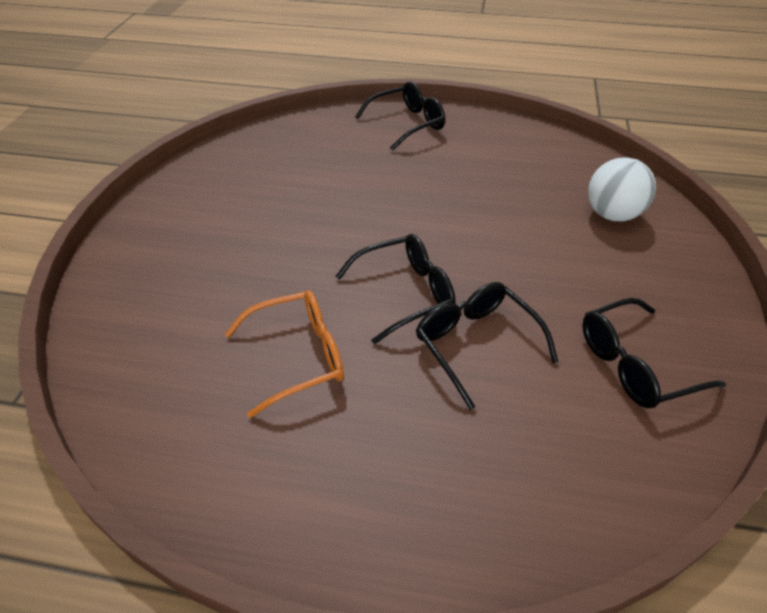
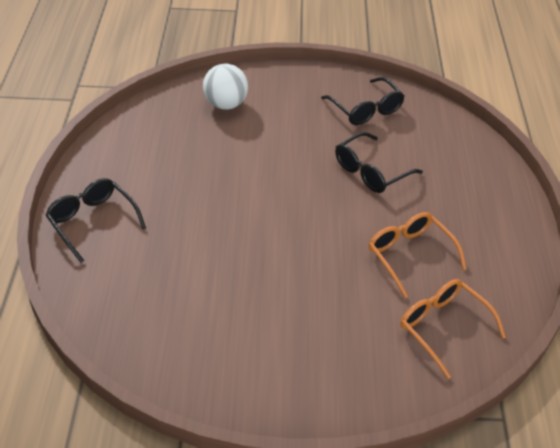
camera: 100 degrees left, 0 degrees up
(165, 366) = (443, 327): none -> orange glasses
(405, 293) = (335, 207): black glasses -> none

